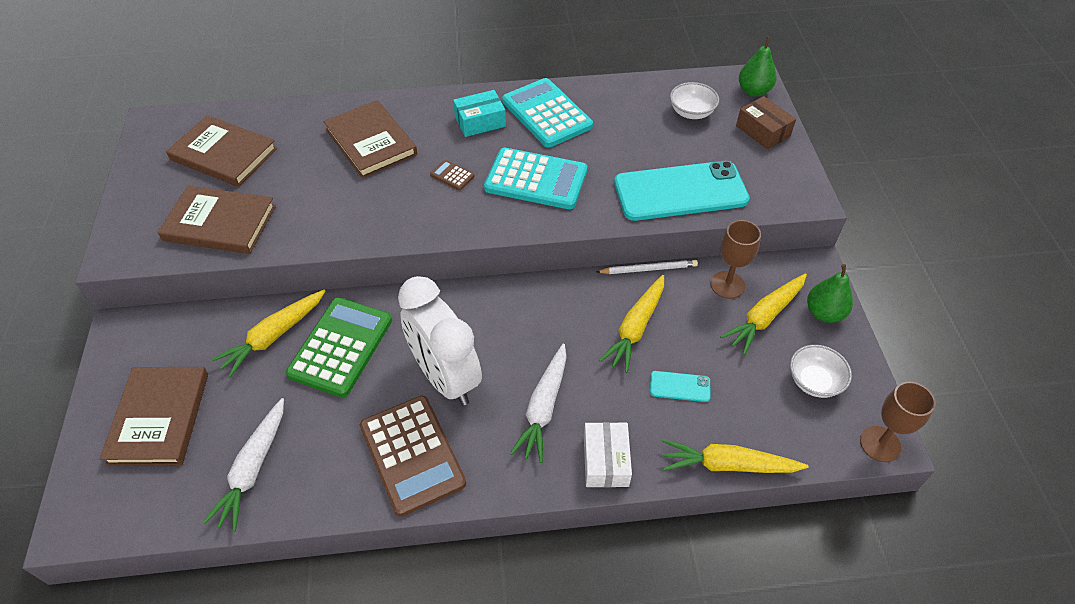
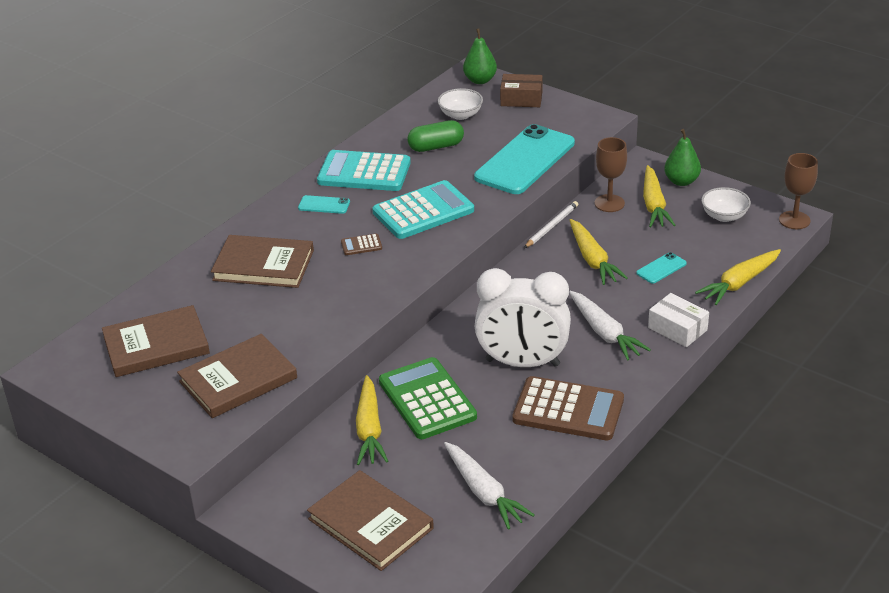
camera: 45 degrees left, 15 degrees down
(480, 121) = (324, 205): turquoise box -> turquoise phone
(630, 128) = (436, 147): none -> green capsule

